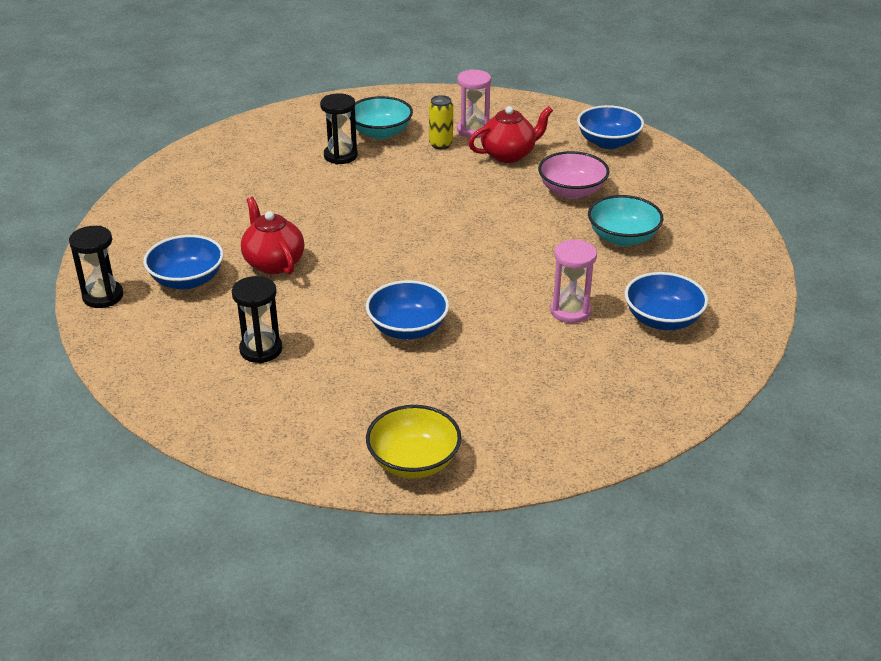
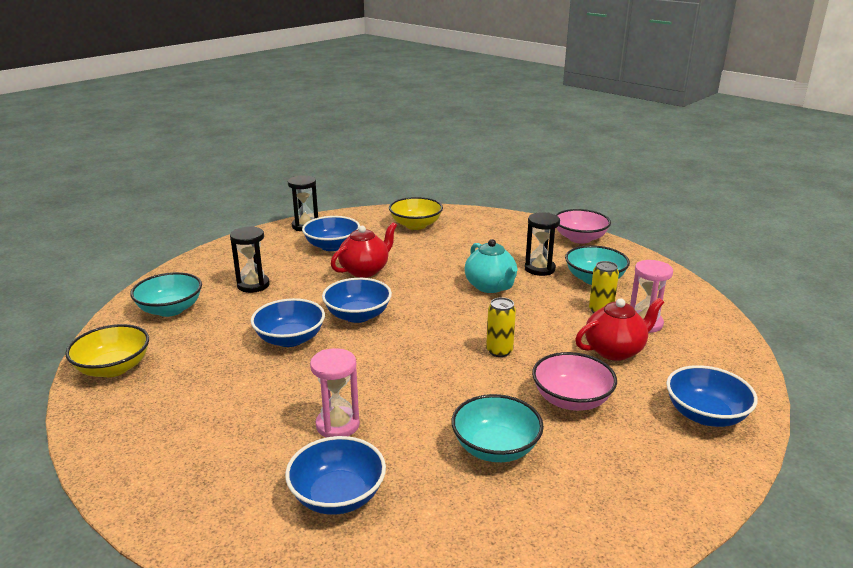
camera: 75 degrees right, 10 degrees down
(170, 211) = (416, 225): none -> yellow bowl
(286, 118) = (580, 238): none -> pink bowl
(289, 420) = (170, 309): none -> turquoise bowl
(362, 190) = (490, 286): none -> turquoise teapot
(379, 279) = (358, 315): none -> blue bowl
(486, 209) = (499, 351): none -> yellow can
(509, 154) = (615, 350): red teapot -> red teapot turned 75 degrees counterclockwise

